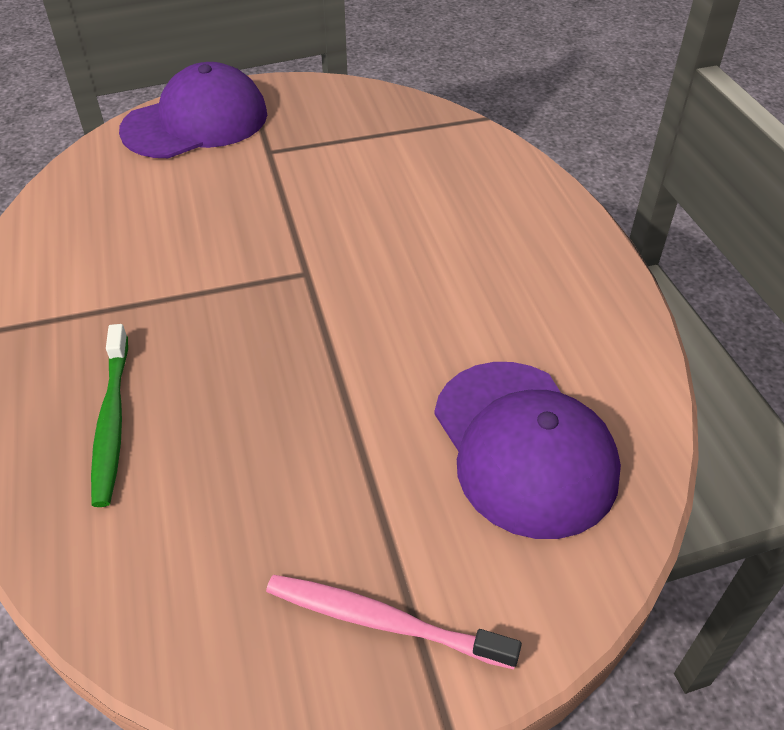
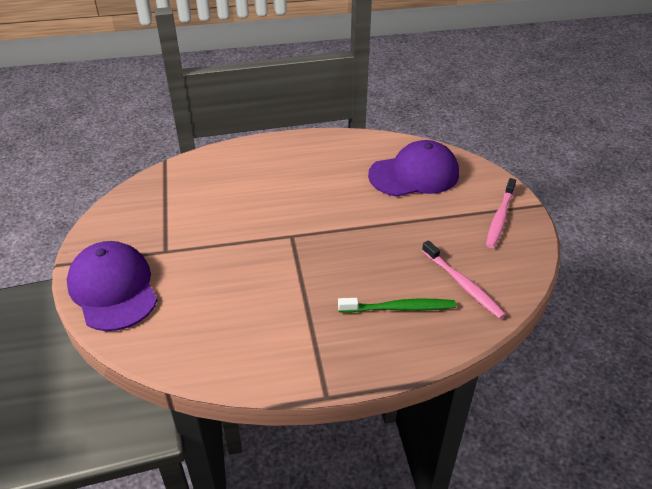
camera: 85 degrees left, 5 degrees down
(160, 526) = (463, 284): none -> pink toothbrush

